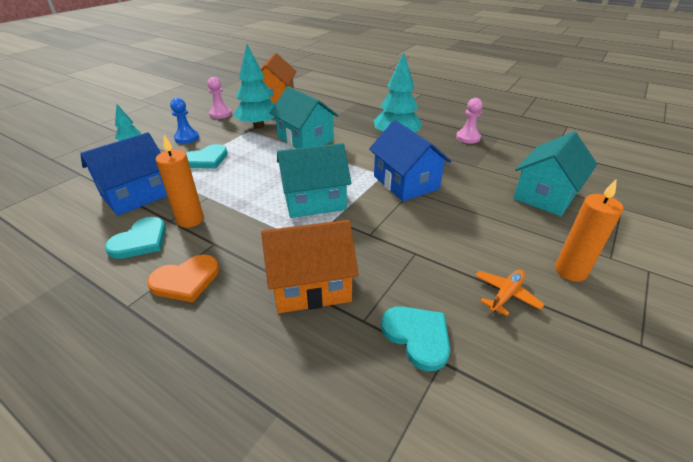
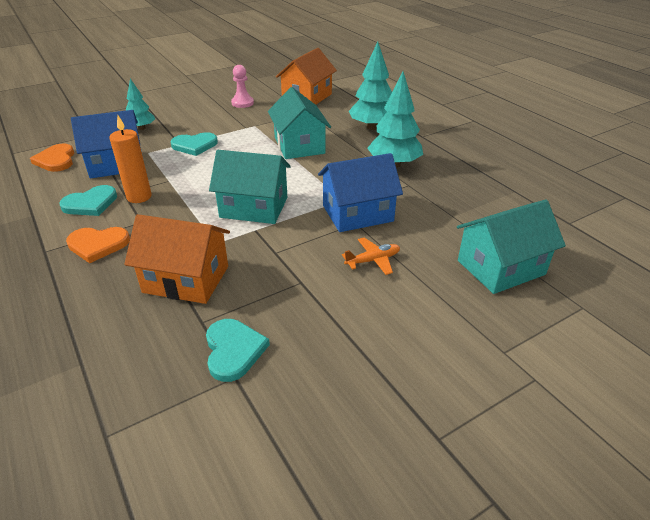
camera: 25 degrees right, 0 degrees up
(59, 207) = (56, 160): none -> orange heart
(187, 138) = (194, 121): blue pawn -> none
(259, 126) = (267, 122): turquoise tree -> turquoise tree (372, 127)
(406, 182) = (357, 213): blue house -> blue house turned 75 degrees clockwise
(468, 138) = (476, 182): pink pawn -> none
(506, 295) = (348, 346): orange plane -> orange plane (373, 260)
(570, 271) = (441, 349): orange candle -> none

